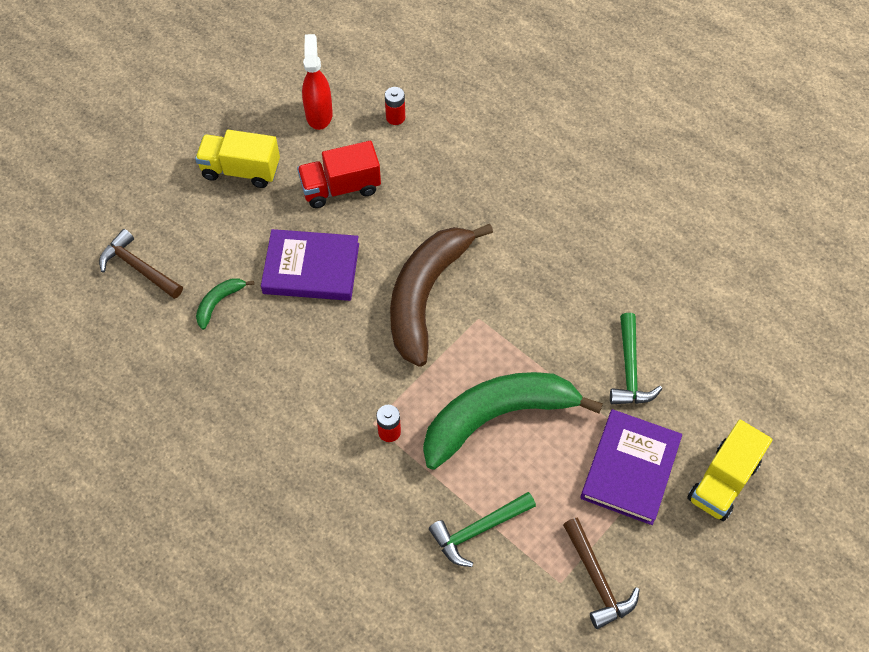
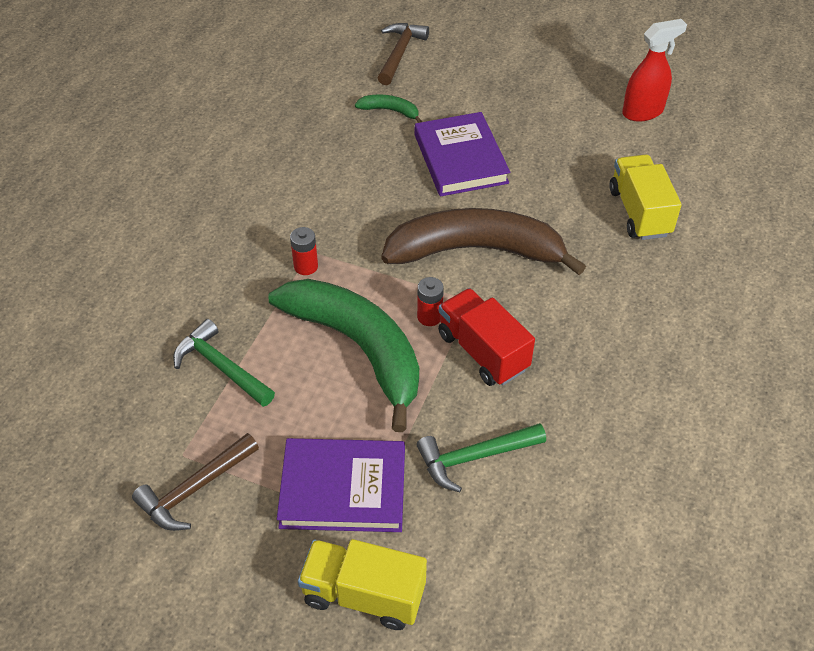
camera: 70 degrees right, 10 degrees down
(241, 170) = (541, 81): yellow truck -> yellow truck (639, 212)
(340, 188) = (566, 152): red truck -> red truck (482, 351)
(395, 117) = (680, 166): red battery -> red battery (429, 316)

